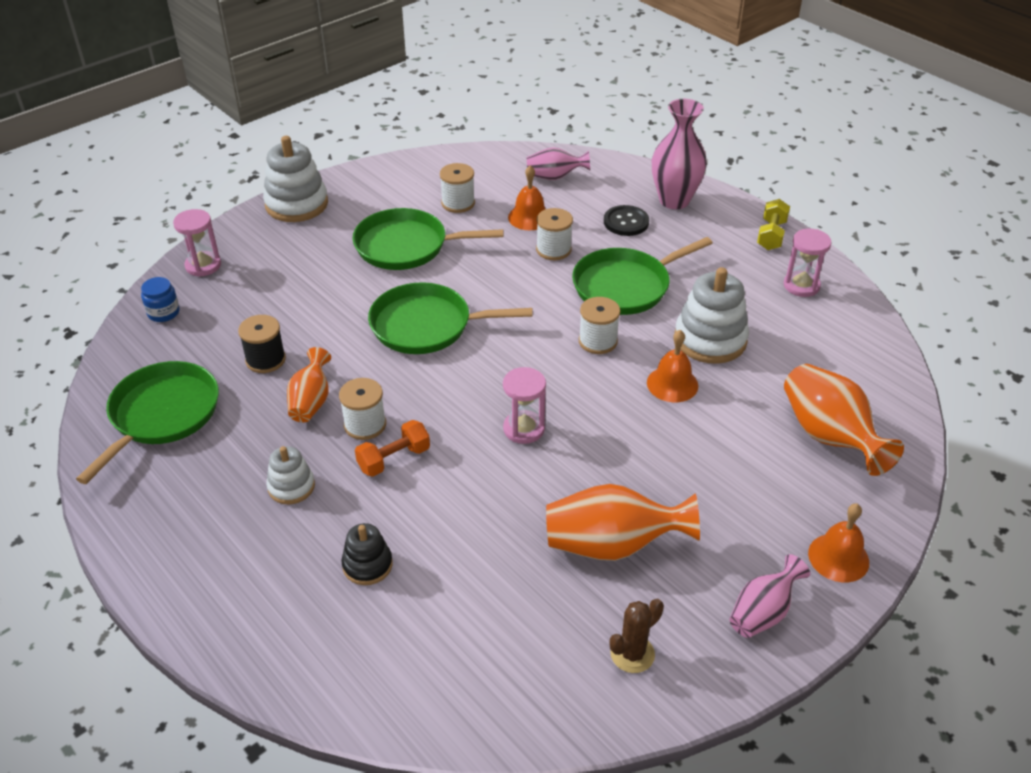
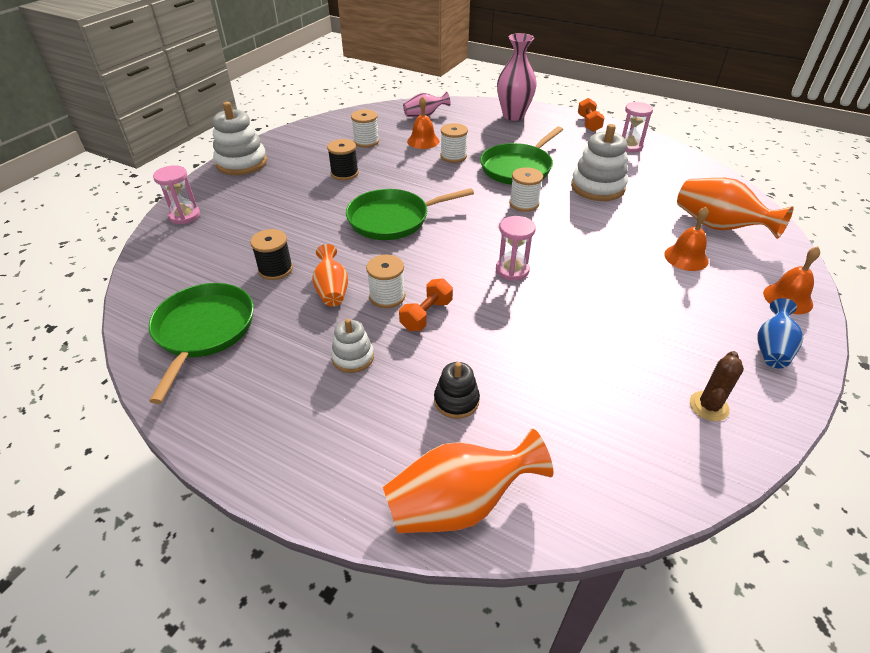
camera: 20 degrees left, 0 degrees up
(163, 313) = (166, 255): blue jar -> none
(406, 246) = (344, 173): green pan -> black spool
(612, 545) = (634, 332): orange vase -> orange vase (459, 504)
(626, 222) = (491, 132): black button -> none
(672, 384) = (594, 218): orange bell -> orange bell (686, 257)
(763, 612) = (772, 348): pink vase -> blue vase
(771, 235) = (588, 123): yellow dumbbell -> orange dumbbell

